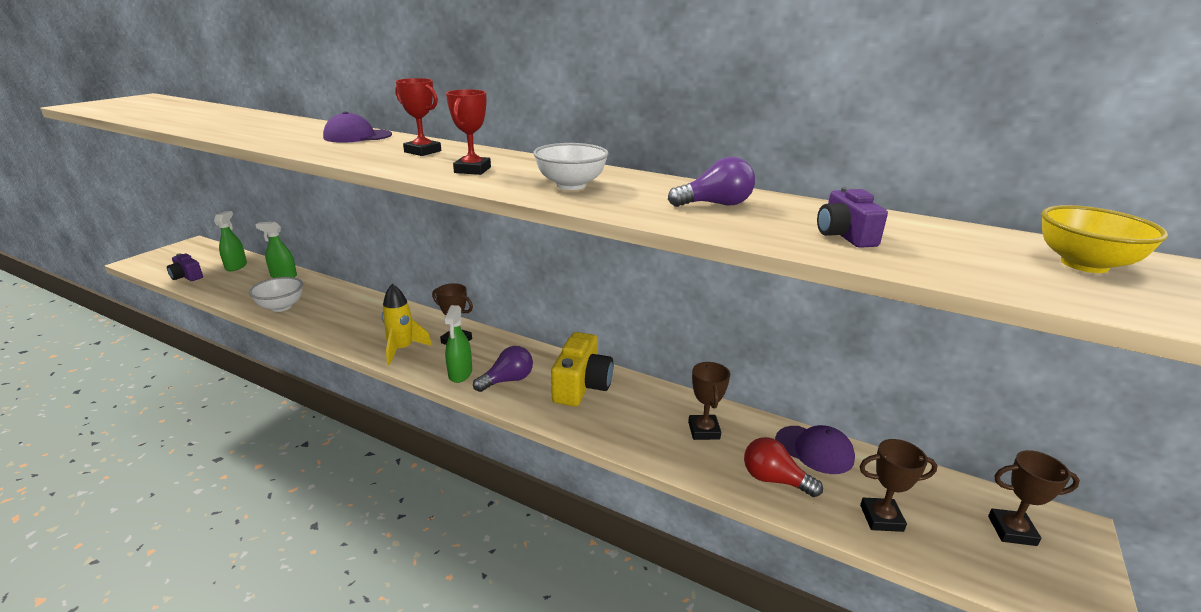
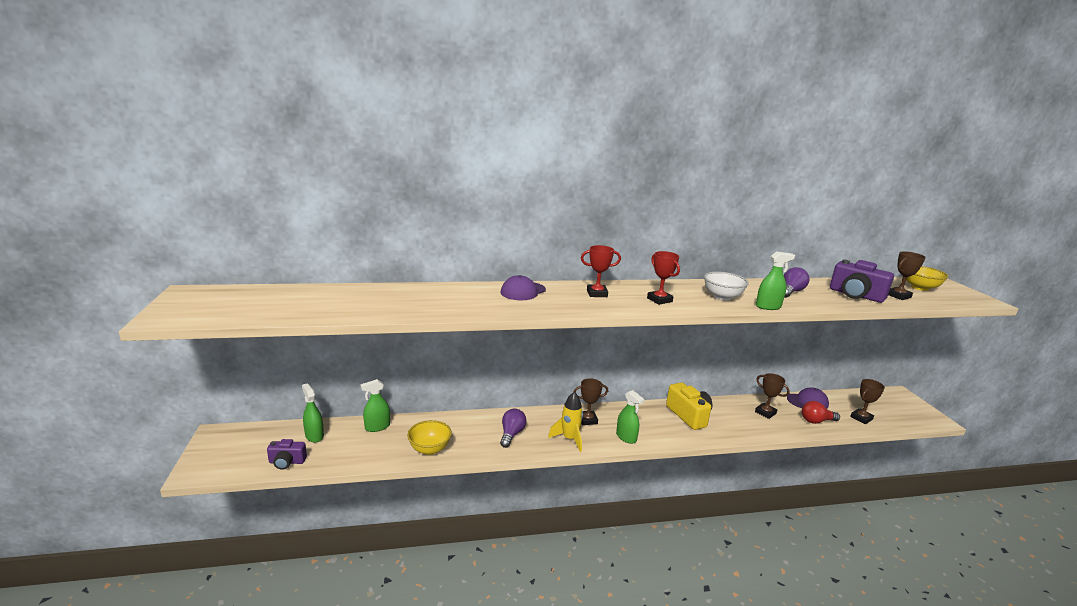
camera: 40 degrees left, 5 degrees down
(281, 307) = (430, 449): white bowl -> yellow bowl
(507, 380) = (654, 429): purple light bulb -> purple light bulb (511, 434)
(603, 208) = (768, 307): none -> green spray bottle
(844, 236) = (855, 295): purple camera -> purple camera, size x1.66
(1012, 531) = (891, 403): brown trophy -> brown trophy (898, 296)

